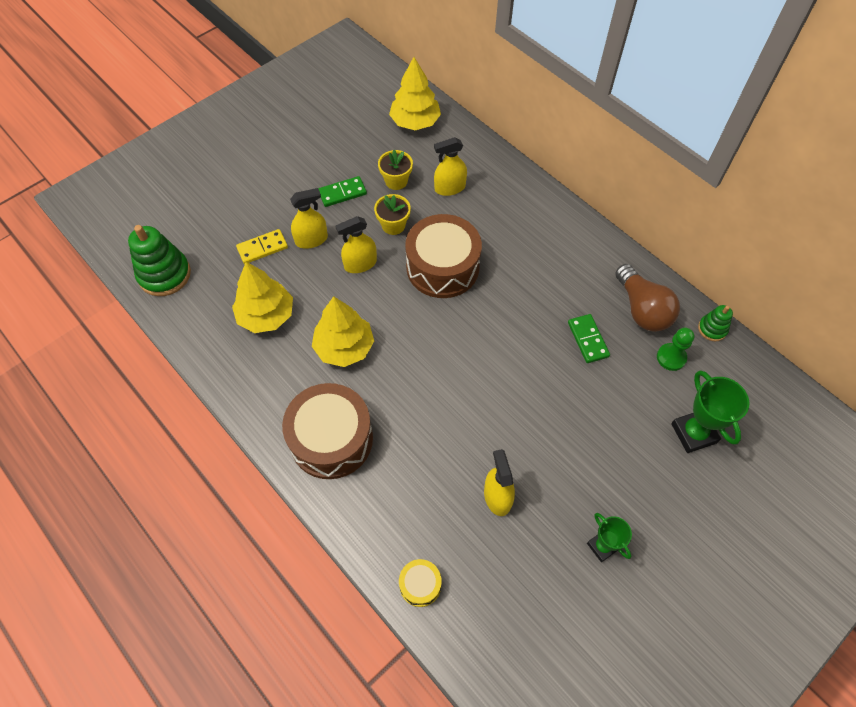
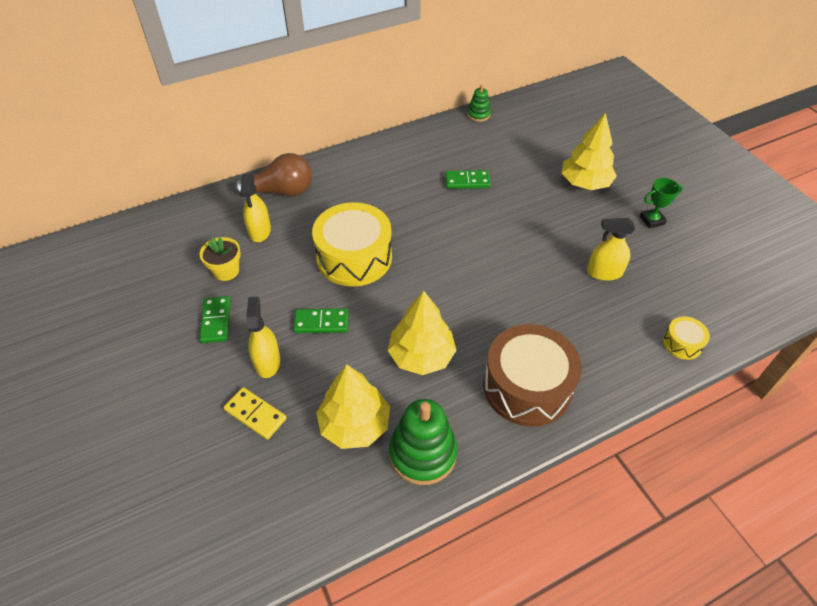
camera: 75 degrees left, 10 degrees down
(164, 275) = (244, 539): green stacking toy -> green stacking toy (422, 453)
(262, 248) = (255, 414): yellow domino -> yellow domino turned 45 degrees counterclockwise
(360, 264) = (321, 322): yellow spray bottle -> green domino
(393, 225) = (284, 285): yellow flower pot -> none
(415, 122) = (154, 239): yellow tree -> yellow tree (585, 183)
(442, 267) = (354, 257): brown drum -> yellow drum
(642, 309) = (448, 144): brown light bulb -> brown light bulb (281, 191)
(671, 357) = (497, 141): green pawn -> none
(693, 433) = (564, 148): green trophy -> none

